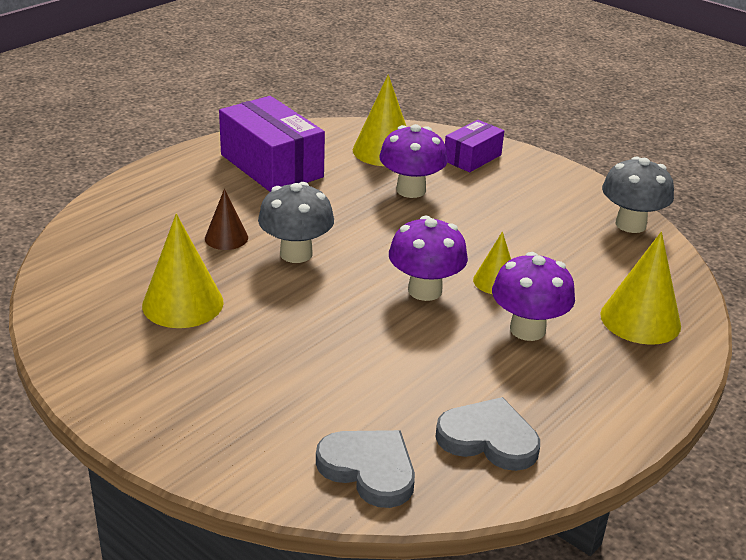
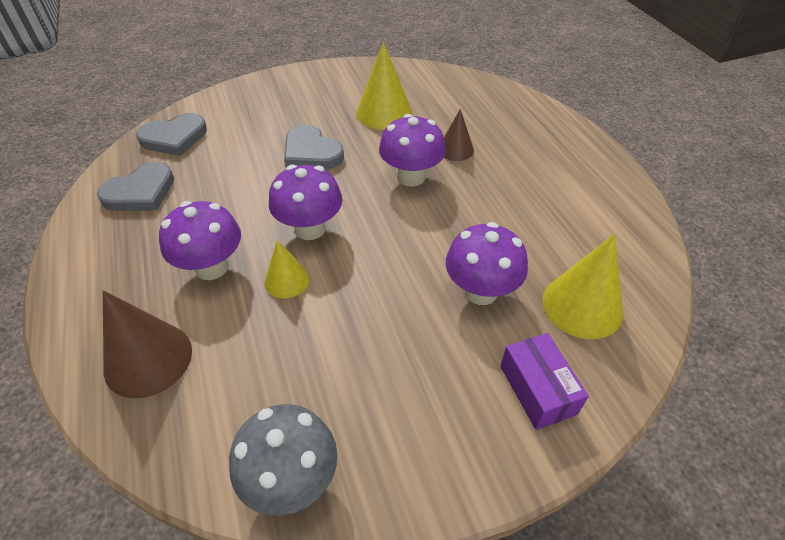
camera: 120 degrees right, 15 degrees up
(271, 166) = (572, 207): purple box -> none
(296, 253) = (411, 177): grey mushroom -> purple mushroom
(306, 332) = (311, 152): none -> grey heart
(640, 319) = (148, 359): yellow cone -> brown cone

